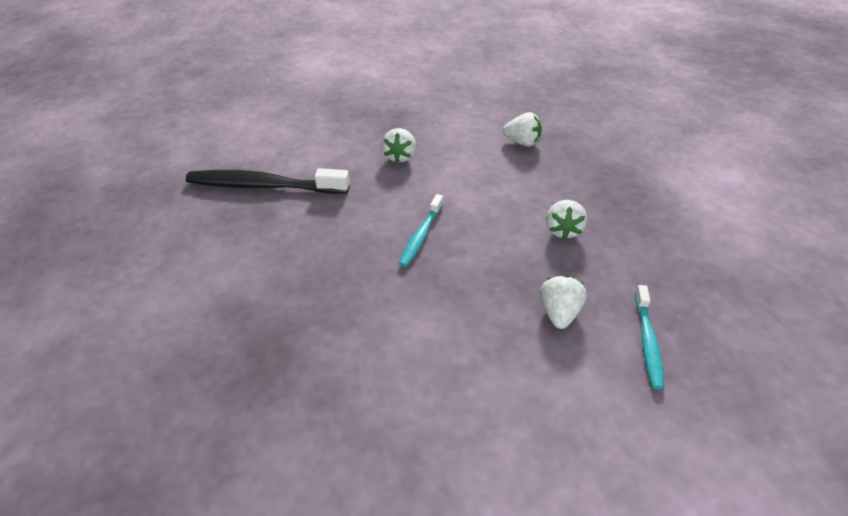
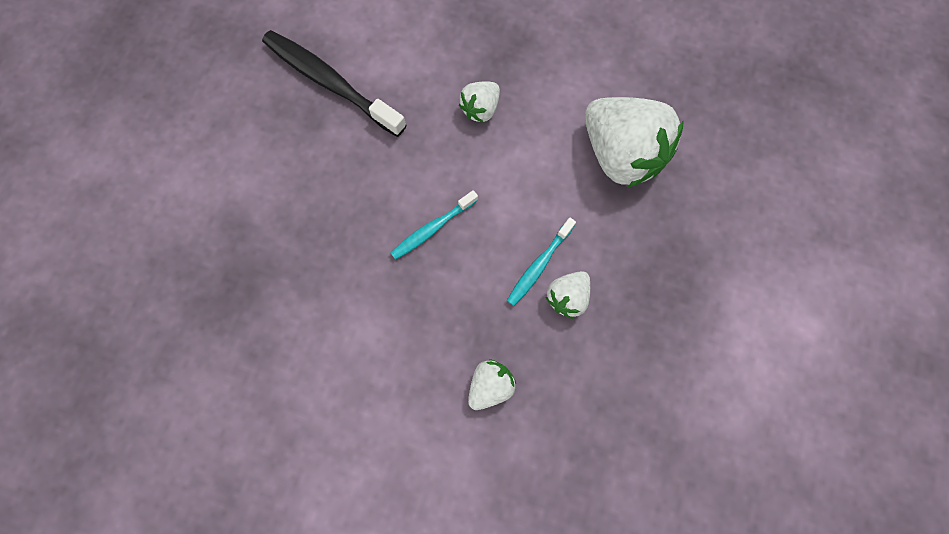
camera: 30 degrees right, 30 degrees up
(522, 142) = (620, 155): white strawberry -> white strawberry, size x2.07
(647, 341) = (541, 459): turquoise toothbrush -> turquoise toothbrush (539, 265)

